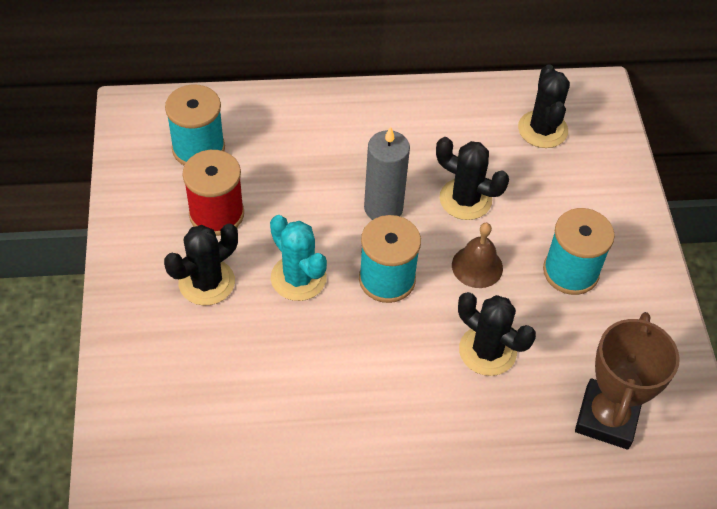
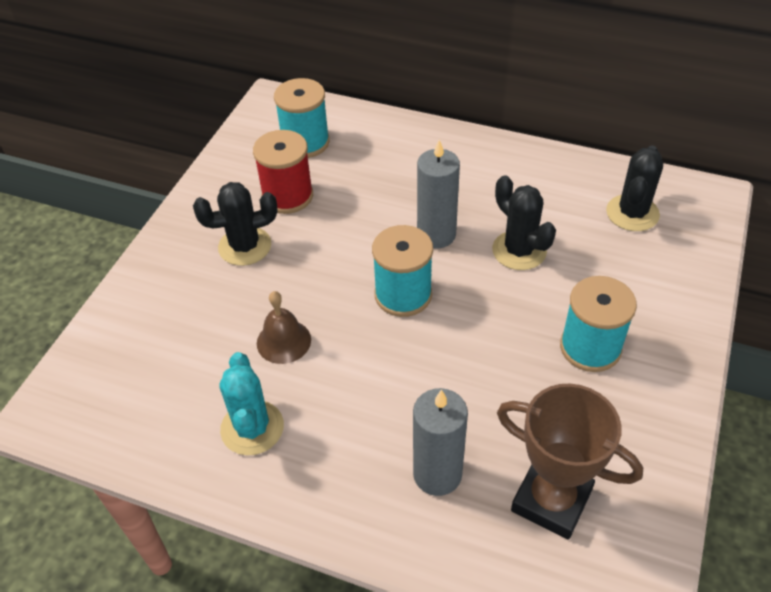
camera: 30 degrees right, 5 degrees down
(298, 278) = (324, 268): turquoise cactus -> turquoise cactus (252, 428)
(477, 266) = (496, 312): brown bell -> brown bell (283, 341)
(487, 351) = (462, 390): black cactus -> none
(507, 433) = (437, 474): none -> grey candle
(606, 417) = (551, 500): brown trophy -> brown trophy turned 75 degrees clockwise

